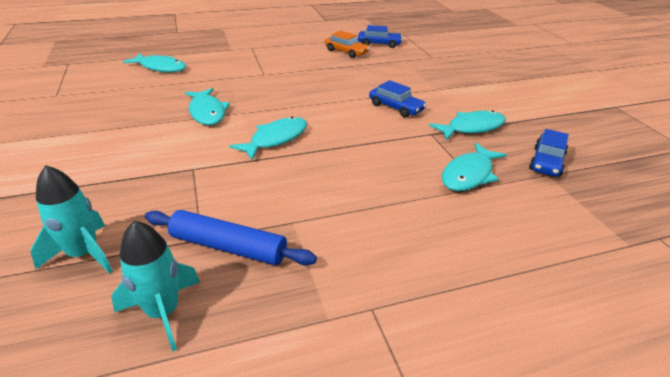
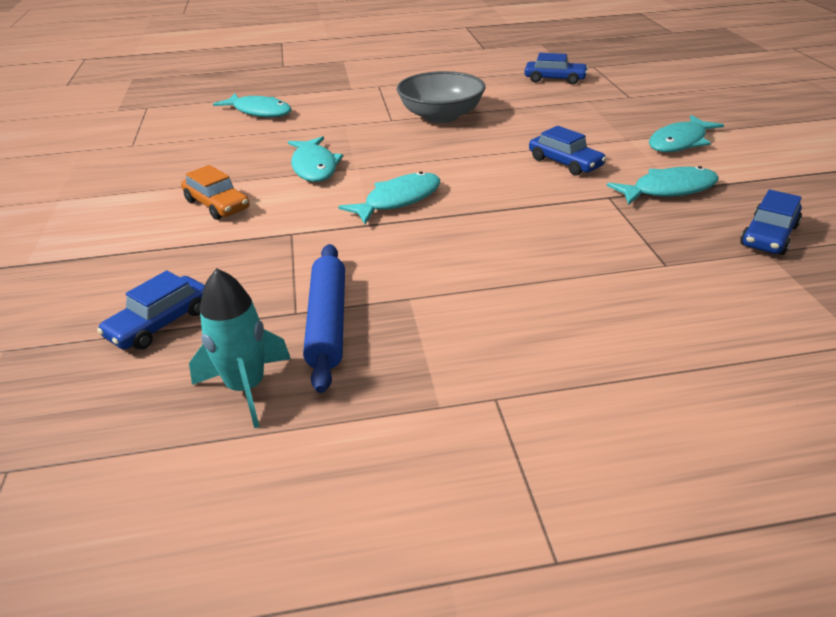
camera: 10 degrees right, 0 degrees up
(83, 254) = (160, 323): turquoise rocket -> blue car
(228, 247) = (327, 323): blue rolling pin -> blue rolling pin turned 60 degrees clockwise
(300, 71) = (441, 116): none -> grey bowl
(346, 52) = (507, 90): orange car -> orange car (217, 205)
(469, 174) = (652, 249): turquoise fish -> turquoise fish (680, 142)

